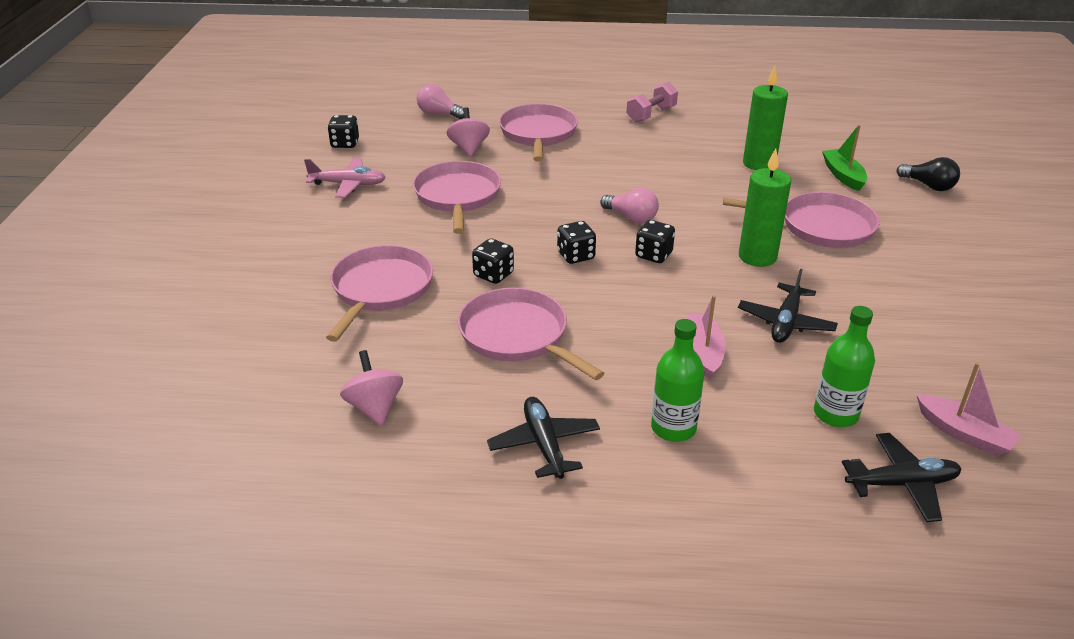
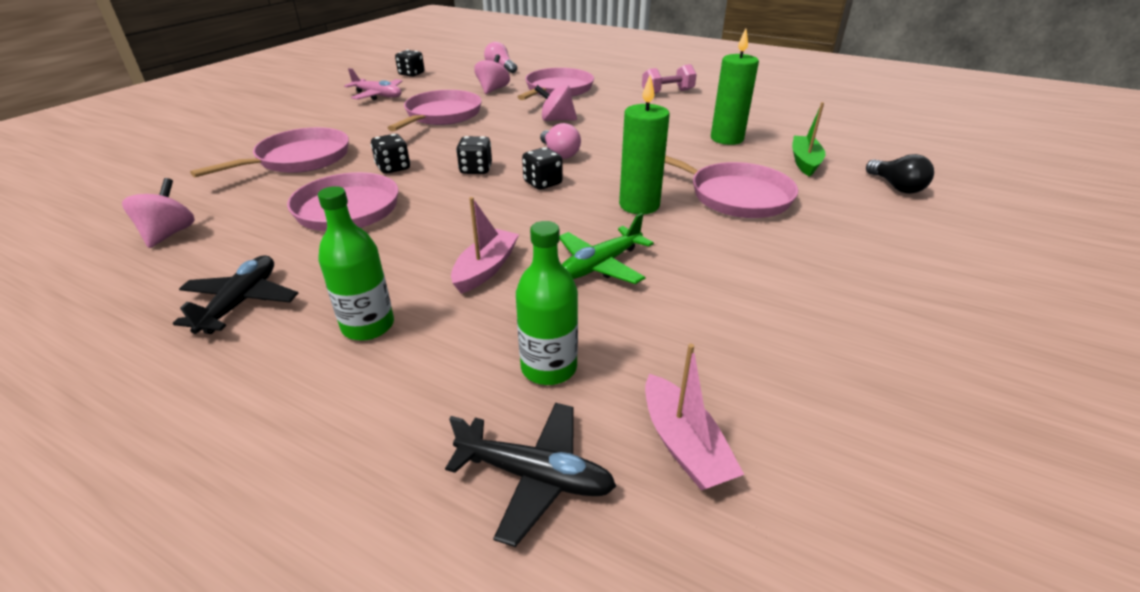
camera: 25 degrees right, 0 degrees up
(582, 176) = (556, 120): none -> pink spinning top
(785, 322) = (600, 265): black plane -> green plane

